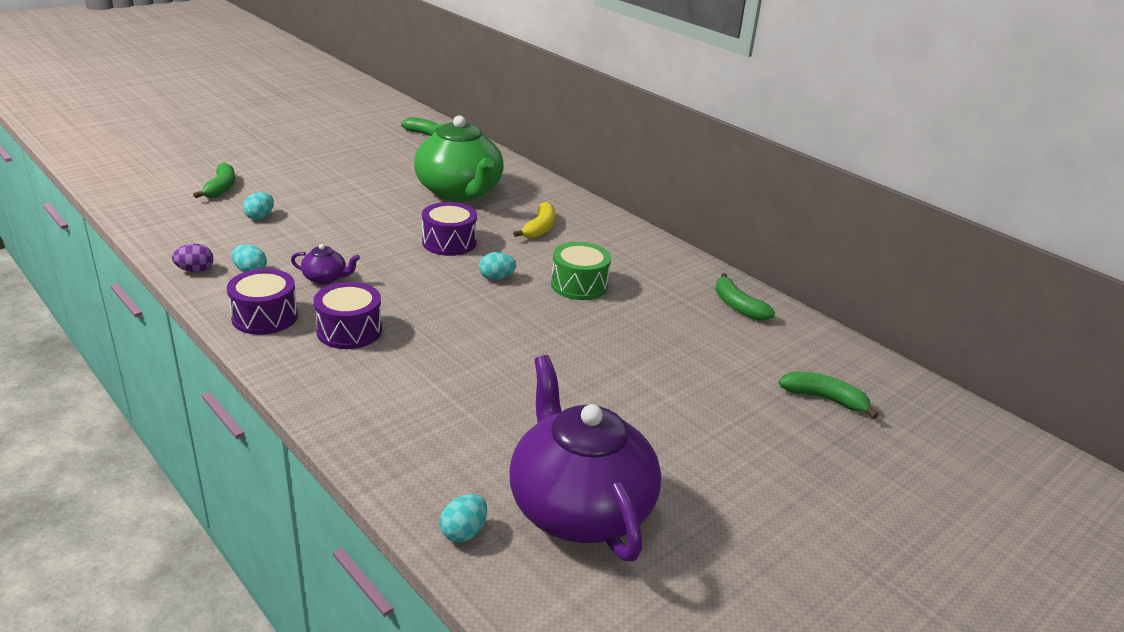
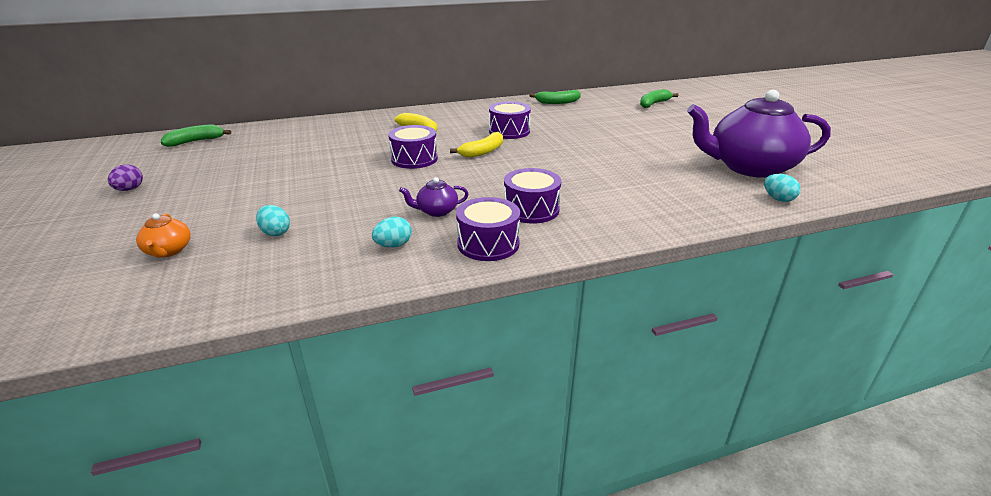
camera: 65 degrees left, 0 degrees up
(195, 270) = (365, 276): purple egg -> purple egg (129, 189)
(221, 188) = (168, 251): green banana -> orange teapot
(325, 278) = (436, 211): purple teapot -> purple teapot turned 135 degrees counterclockwise
(459, 192) = (329, 145): green teapot -> none
(496, 278) = (482, 152): turquoise egg -> yellow banana
(579, 285) = (509, 131): green drum -> purple drum

